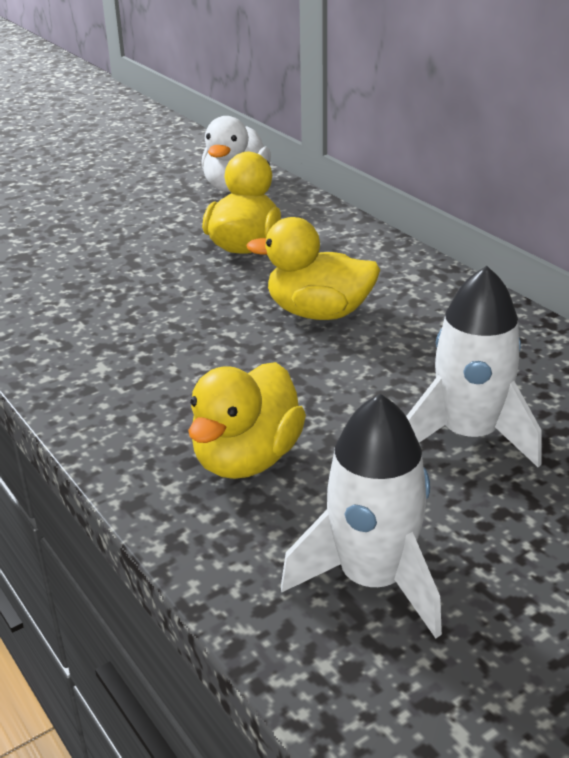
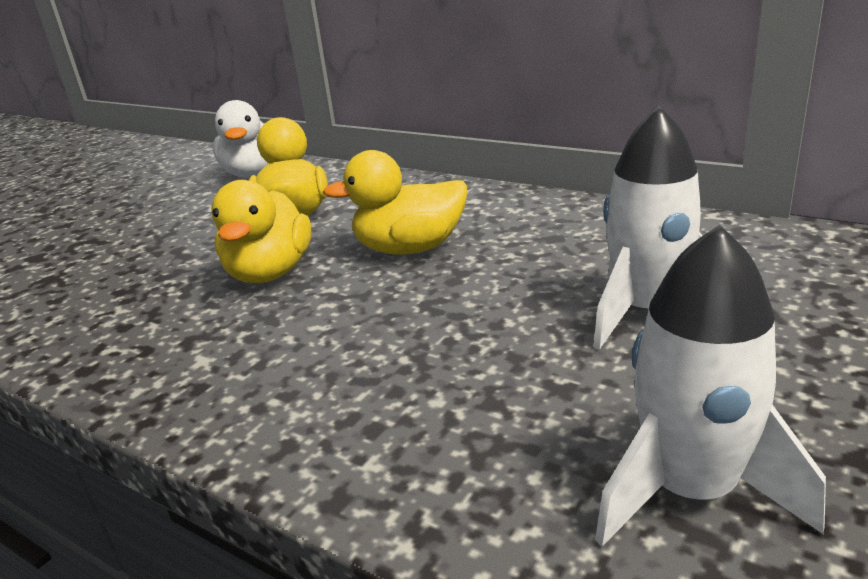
camera: 20 degrees left, 5 degrees down
(247, 459) = (440, 404): yellow duck -> yellow duck (270, 273)

